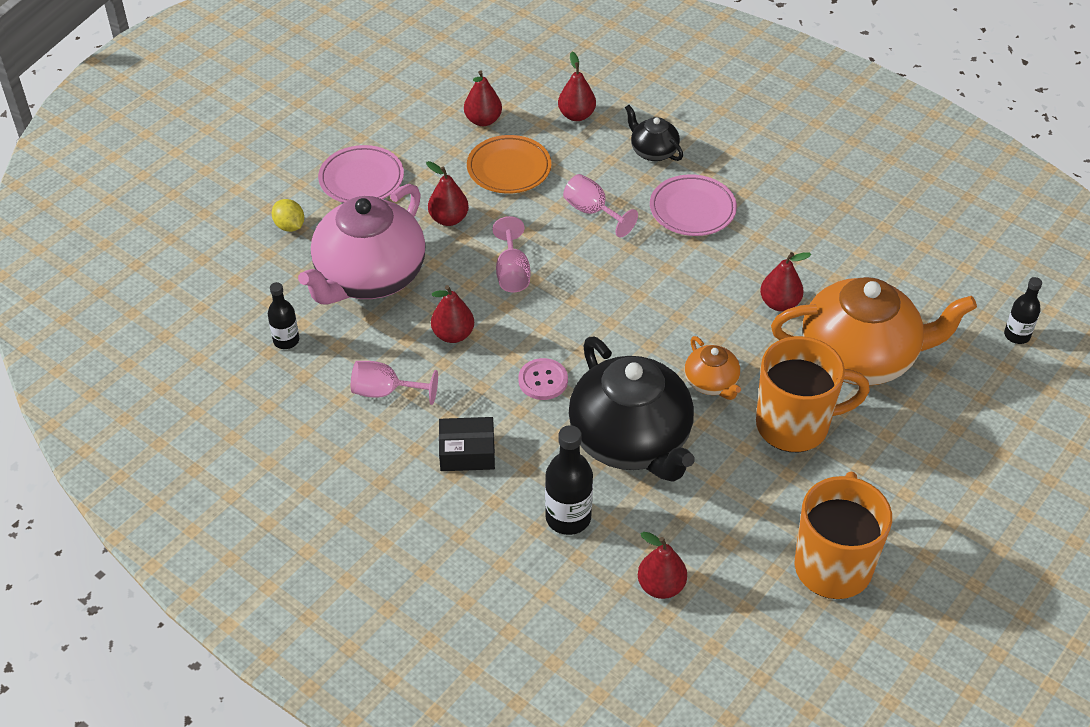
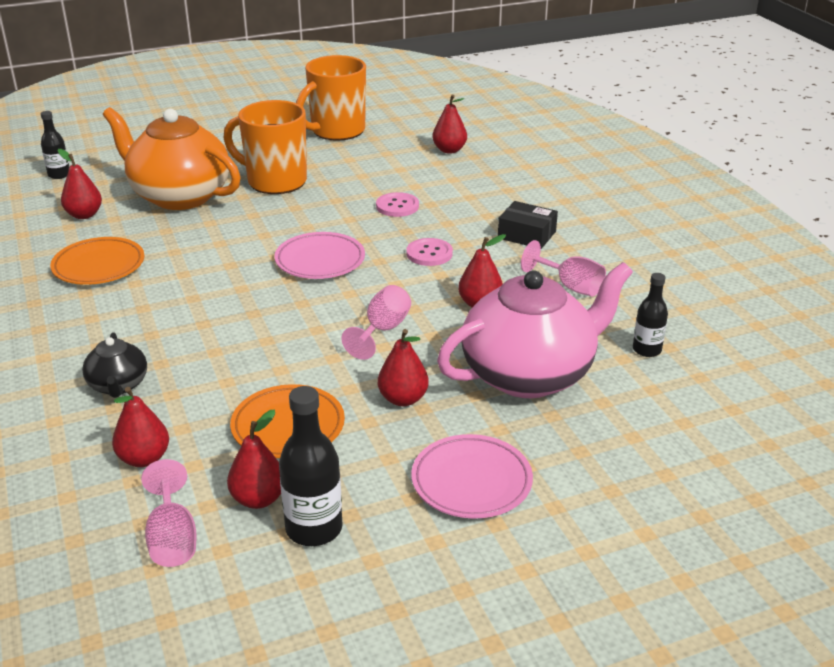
camera: 150 degrees left, 15 degrees down
(289, 226) = (593, 458): yellow lemon -> none
(568, 518) = (480, 188): black bottle -> black bottle (314, 529)
(592, 212) = (250, 352): pink goblet -> pink goblet (172, 538)
(631, 441) = (397, 206): black teapot -> pink button
(692, 209) = (157, 321): pink plate -> pink plate (320, 261)
(711, 383) = (302, 215): orange teapot -> none
(779, 303) = (186, 238): red pear -> red pear (84, 215)
(809, 241) = (99, 266): none -> orange plate

